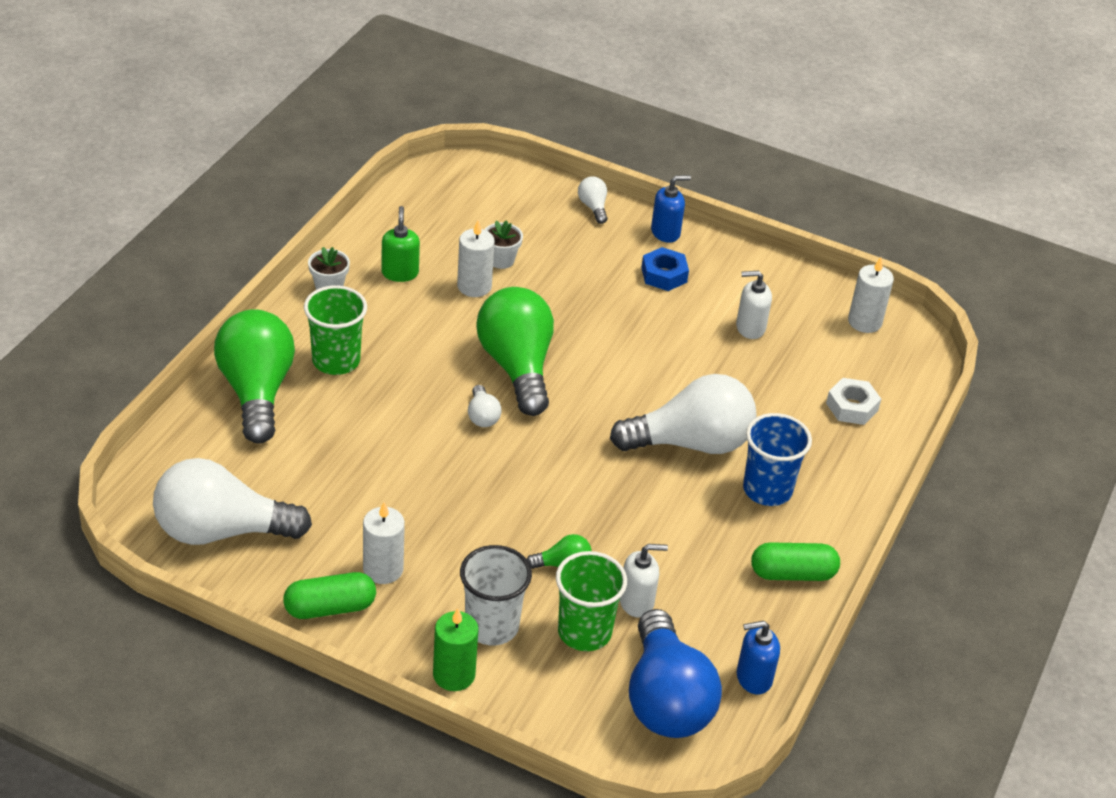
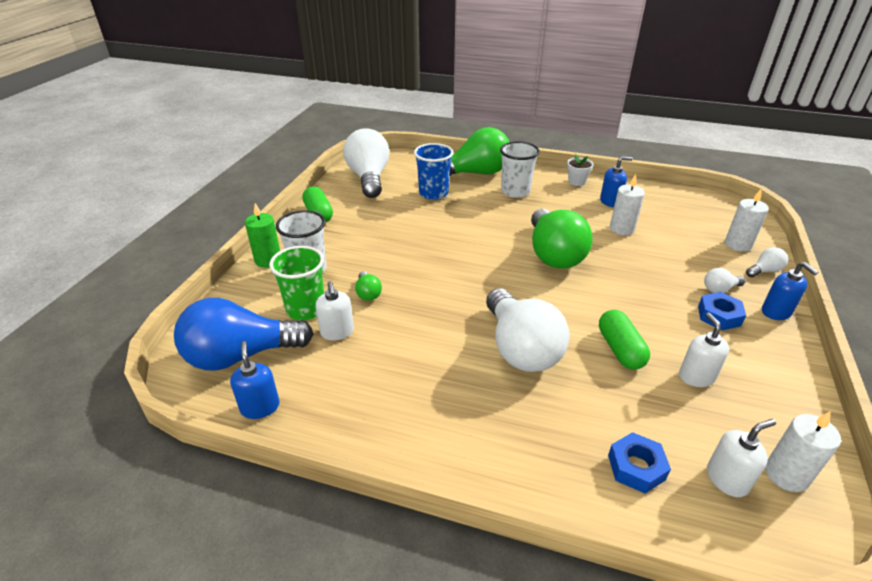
camera: 85 degrees right, 5 degrees down
(336, 361) = (515, 191): green cup -> white cup
(383, 569) = (350, 226): white candle -> white candle (738, 244)
(400, 273) = (610, 201): green soap dispenser -> blue soap dispenser
(482, 416) = (496, 246): white light bulb -> white light bulb (720, 289)
(501, 260) = (659, 236): white flower pot -> none
(517, 367) = (553, 254): green light bulb -> green light bulb turned 105 degrees clockwise
(767, 490) = (484, 403): blue cup -> blue cup (433, 193)
(792, 573) = (384, 428): green capsule -> green capsule (620, 349)
(852, 407) = (636, 467): white nut -> blue nut
(867, 357) = (727, 479): none -> white soap dispenser

